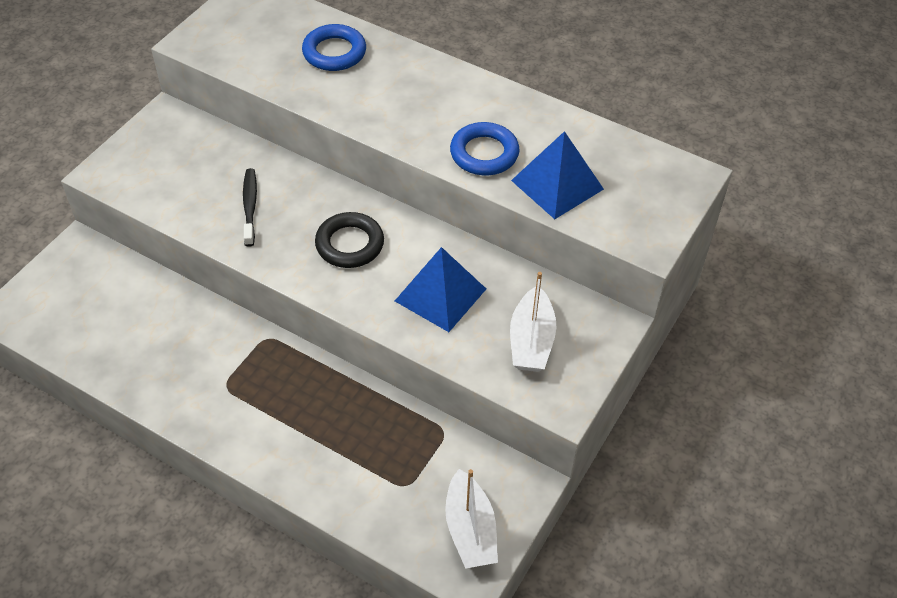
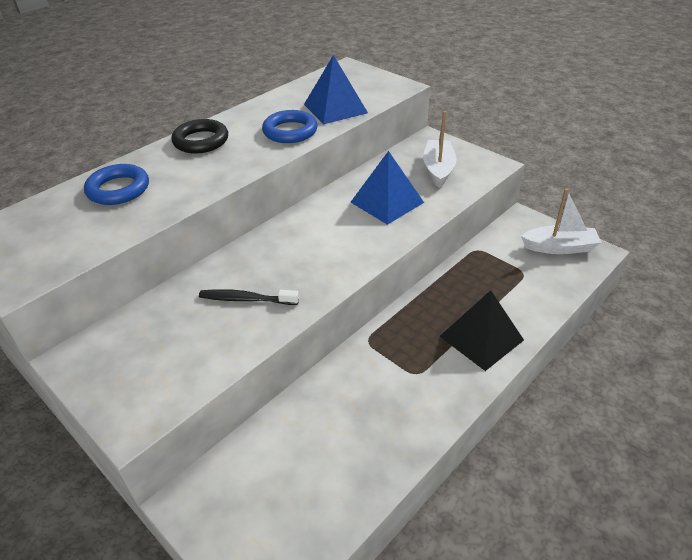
camera: 75 degrees left, 10 degrees down
(283, 442) = (481, 338): none -> black pyramid
(350, 244) = (319, 242): black ring -> black ring (201, 141)
(531, 341) = (438, 169): white boat -> white boat turned 105 degrees counterclockwise

